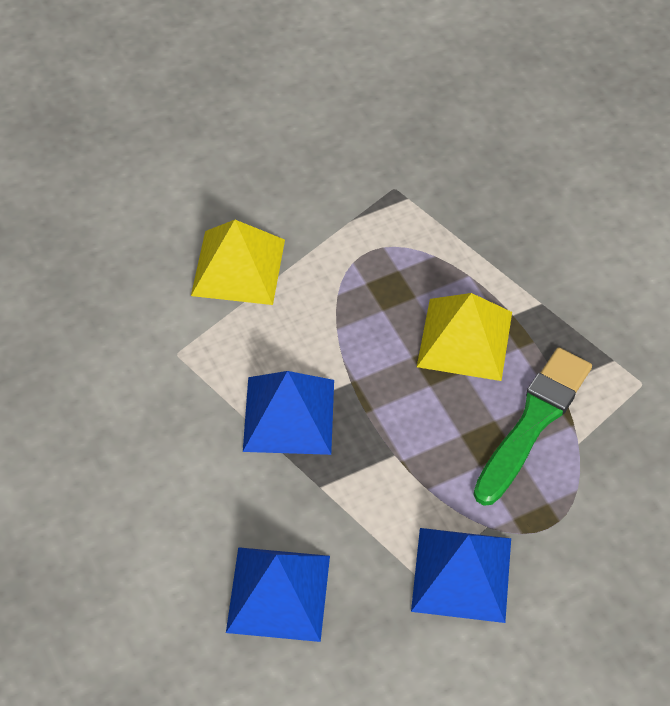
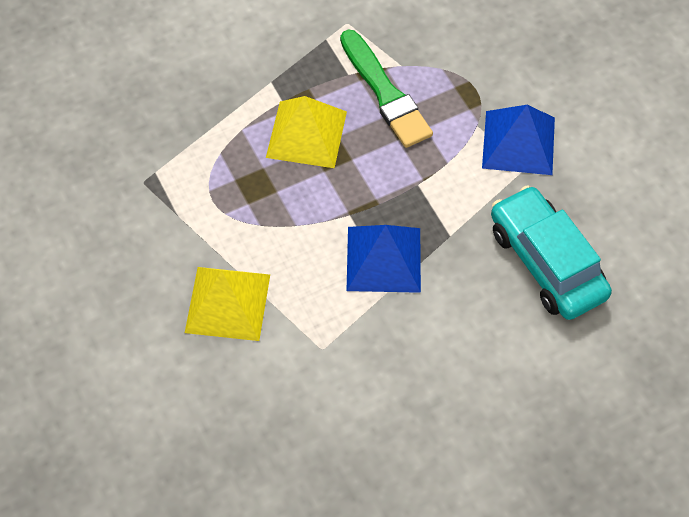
camera: 90 degrees left, 5 degrees up
(278, 593) = (546, 262): blue pyramid -> turquoise car
(533, 422) = (385, 92): green brush -> green brush turned 150 degrees counterclockwise

